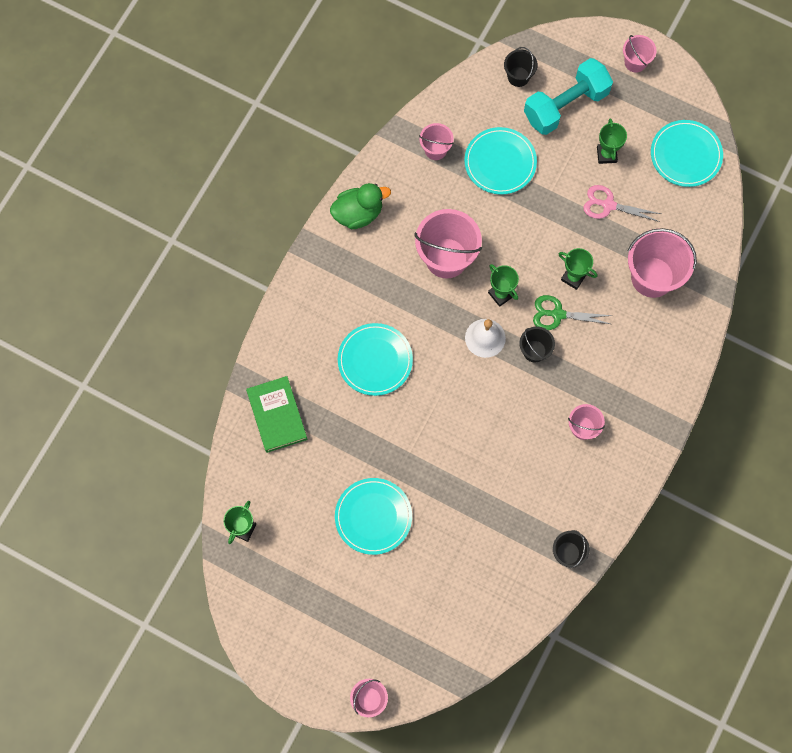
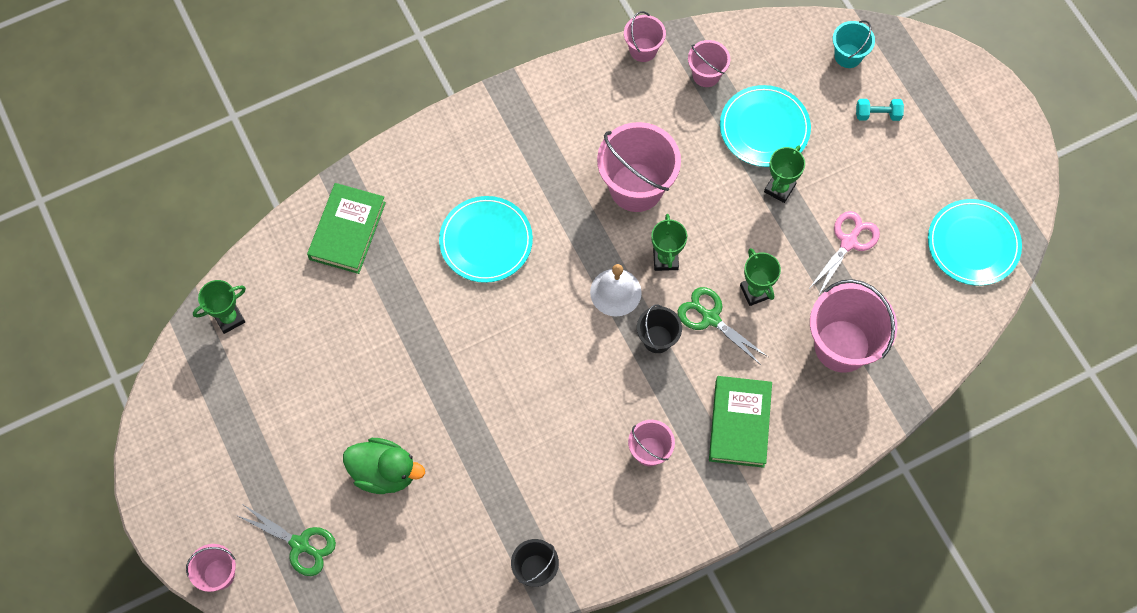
camera: 35 degrees right, 5 degrees down
(358, 213) = (579, 88): green duck -> green duck (384, 472)
(373, 516) = (365, 394): turquoise plate -> none
(407, 643) = (300, 544): none -> green scissors
(518, 76) = (848, 56): black bucket -> turquoise bucket
(565, 105) = (877, 114): turquoise dumbbell -> turquoise dumbbell, size x0.41
(606, 155) = (885, 190): green trophy -> green trophy (779, 188)
(608, 205) = (848, 242): pink scissors -> pink scissors turned 75 degrees clockwise
(625, 371) = (739, 423): none -> green book
(635, 62) = (986, 117): pink bucket -> pink bucket (643, 49)

